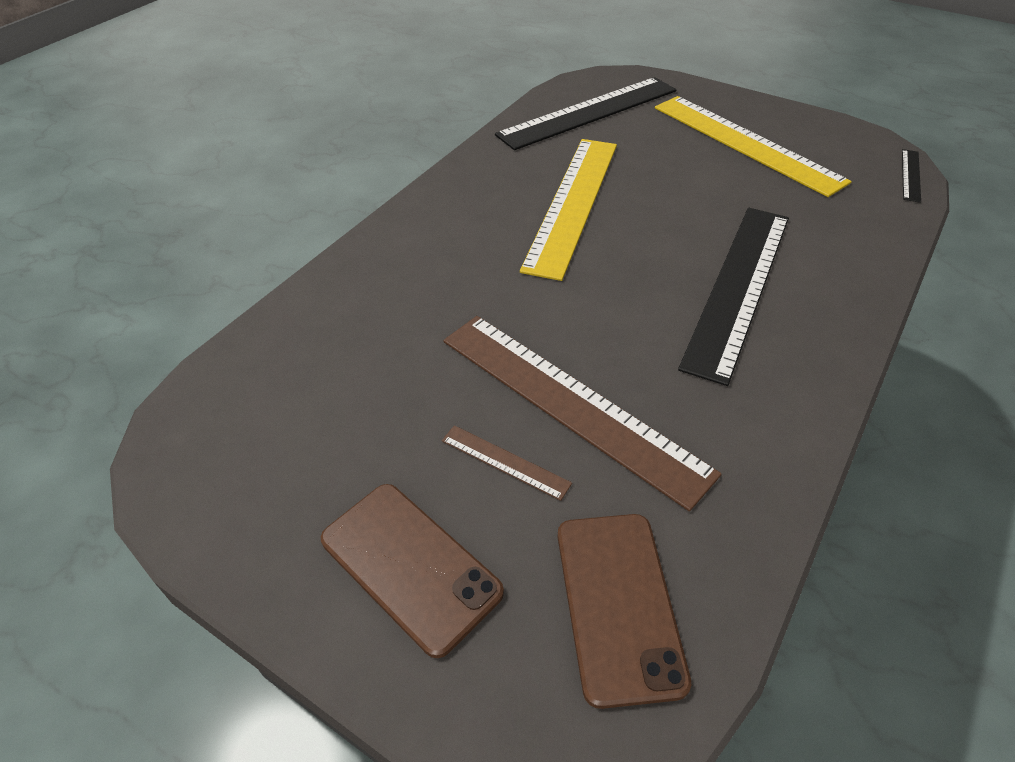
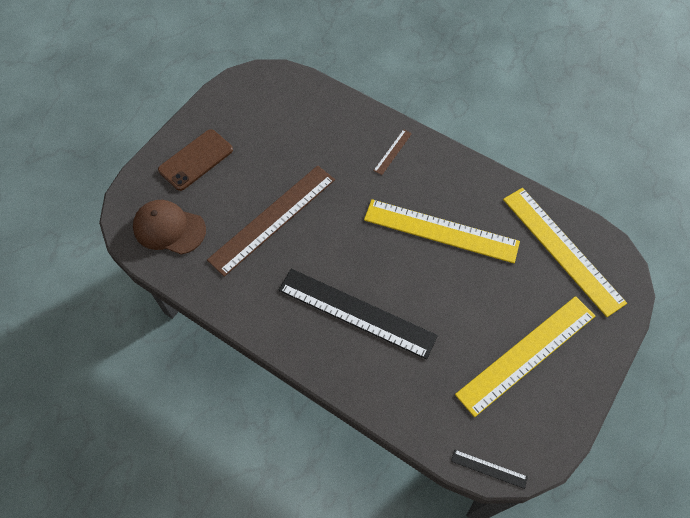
camera: 90 degrees right, 15 degrees up
(505, 462) = (241, 191): brown ruler -> brown ruler (392, 152)
(588, 112) = (562, 249): black ruler -> yellow ruler
(618, 604) = (169, 228): brown phone -> brown cap

